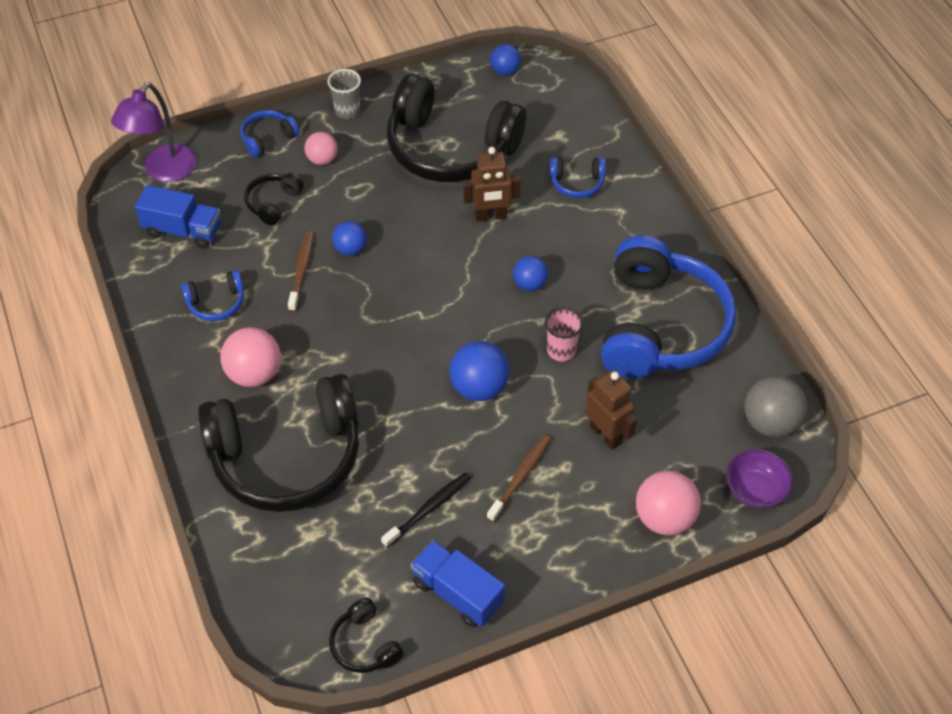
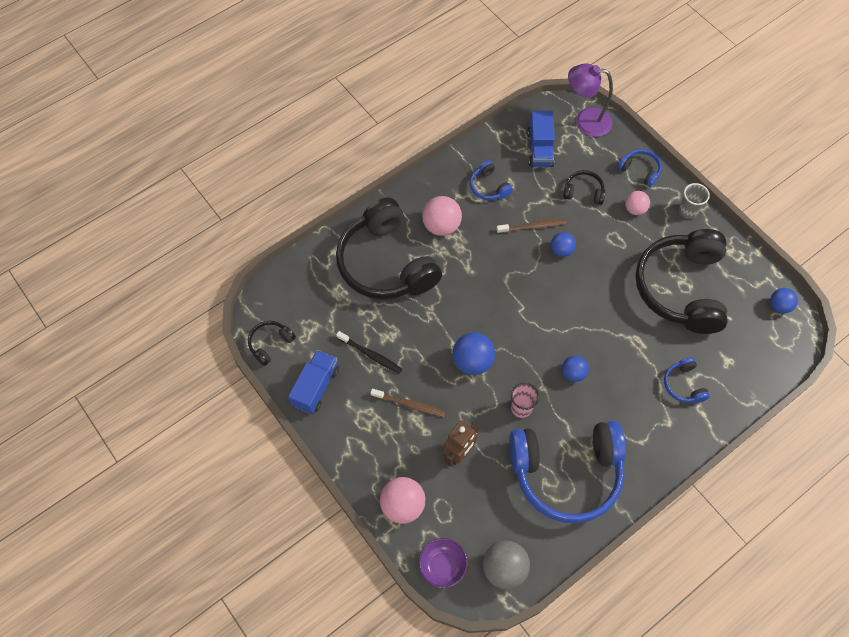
camera: 75 degrees right, 10 degrees up
(491, 216) = (626, 332): brown robot -> none

